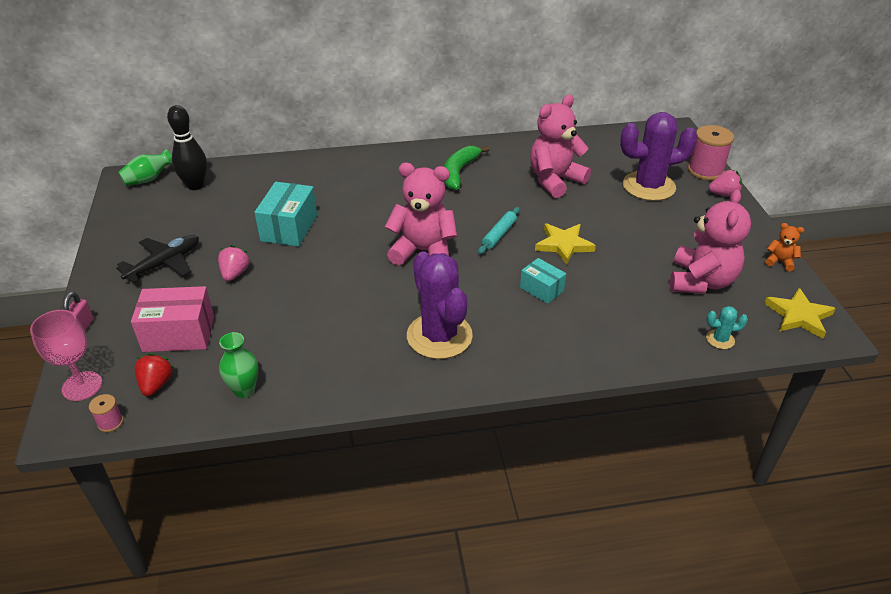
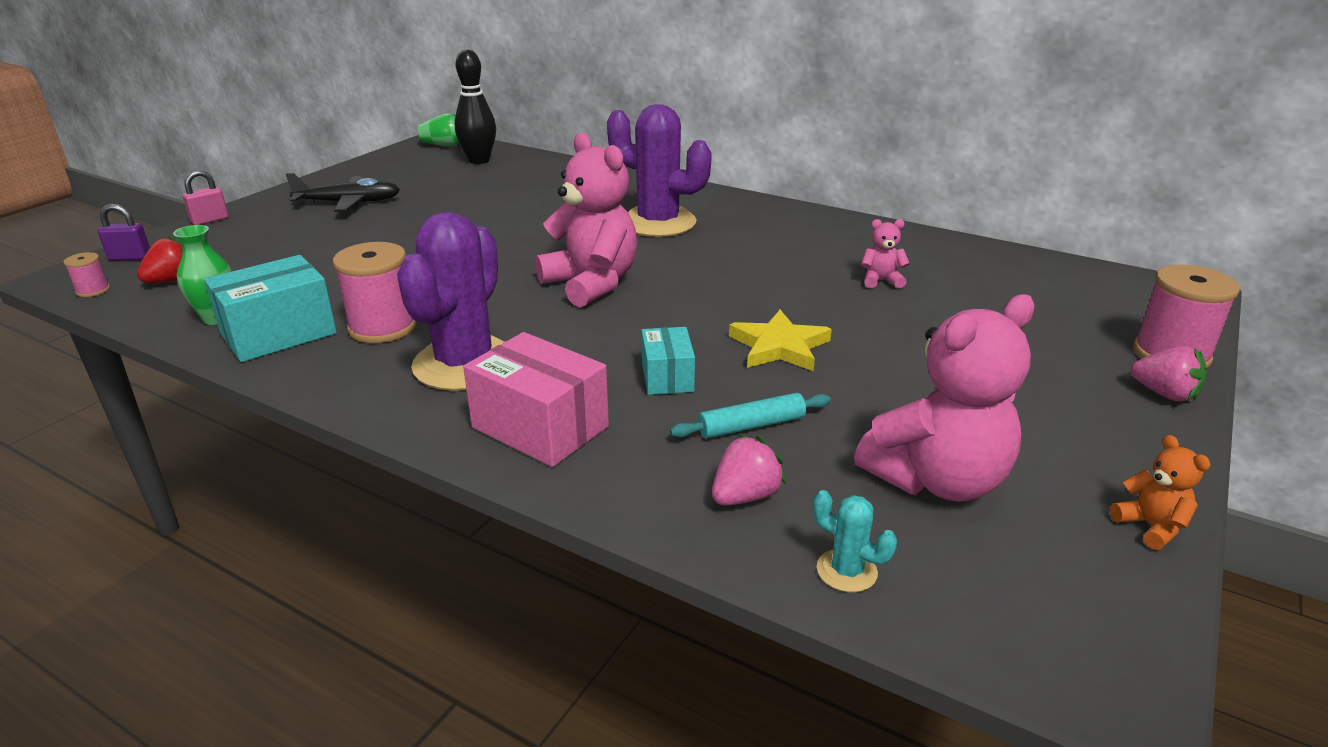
camera: 40 degrees right, 10 degrees down
(82, 386) = (130, 257): pink goblet -> purple padlock
(179, 334) = (259, 254): pink box -> pink box (540, 427)
(235, 274) = (386, 231): pink strawberry -> pink strawberry (745, 496)
(289, 228) = (497, 216): turquoise box -> turquoise box (279, 334)
(357, 339) = (383, 327): none -> pink spool
(459, 172) = (762, 233): green banana -> none
(499, 234) = (709, 303): turquoise rolling pin -> turquoise rolling pin (751, 425)
(555, 180) = (881, 281): pink teddy bear -> pink teddy bear, size x0.44
(648, 186) = (1027, 336): purple cactus -> purple cactus (658, 223)
(799, 316) = (1071, 624): yellow star -> none

